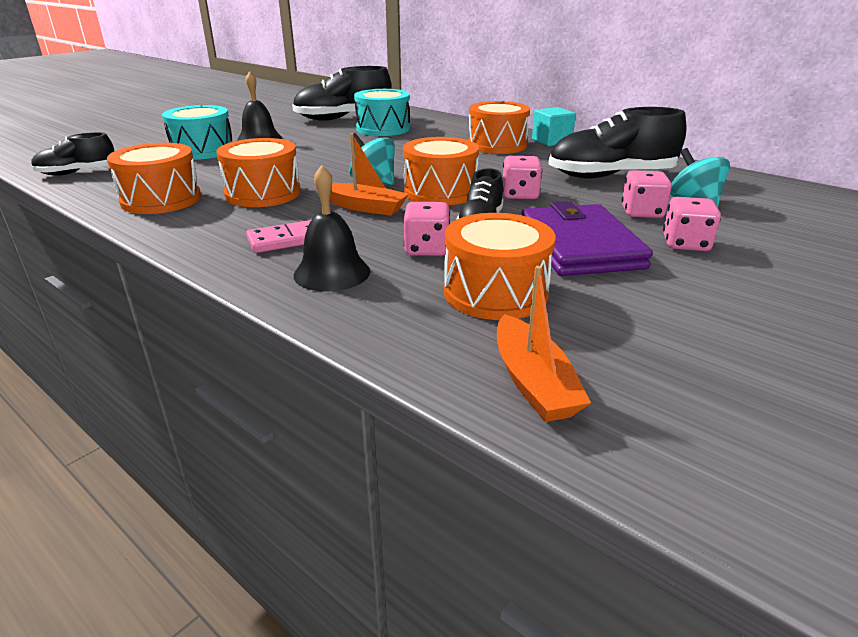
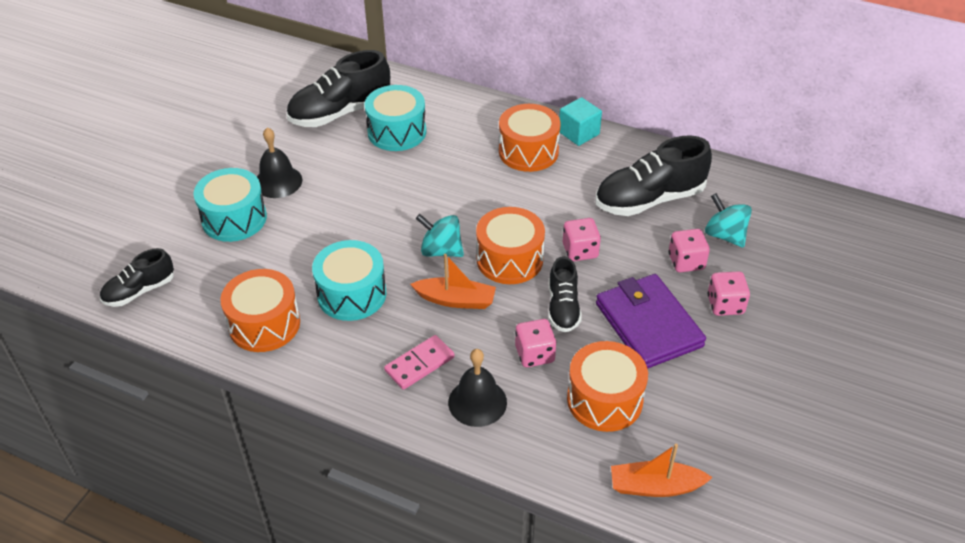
camera: 15 degrees left, 15 degrees up
(263, 193) = (352, 294): orange drum -> turquoise drum
(533, 382) = (655, 486): orange boat -> orange boat turned 120 degrees clockwise

